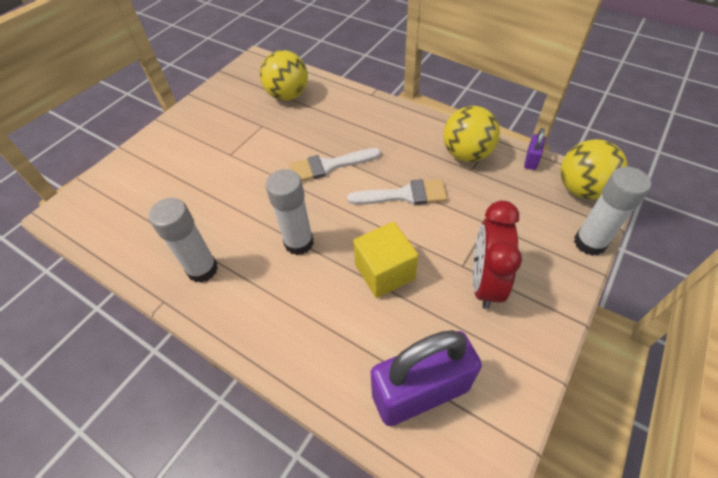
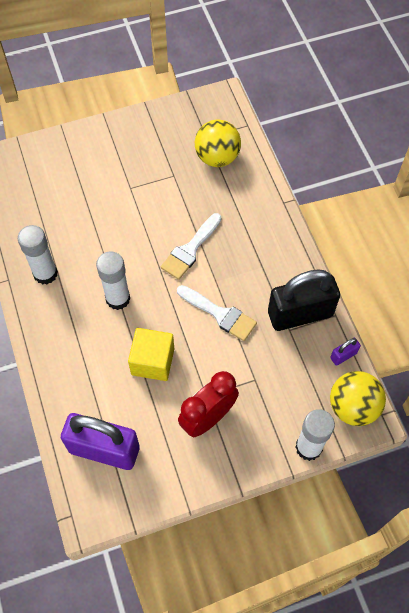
camera: 35 degrees right, 10 degrees up
(329, 166) = (190, 250): white brush -> white brush turned 75 degrees counterclockwise
(466, 154) = (300, 314): yellow ball -> black padlock

